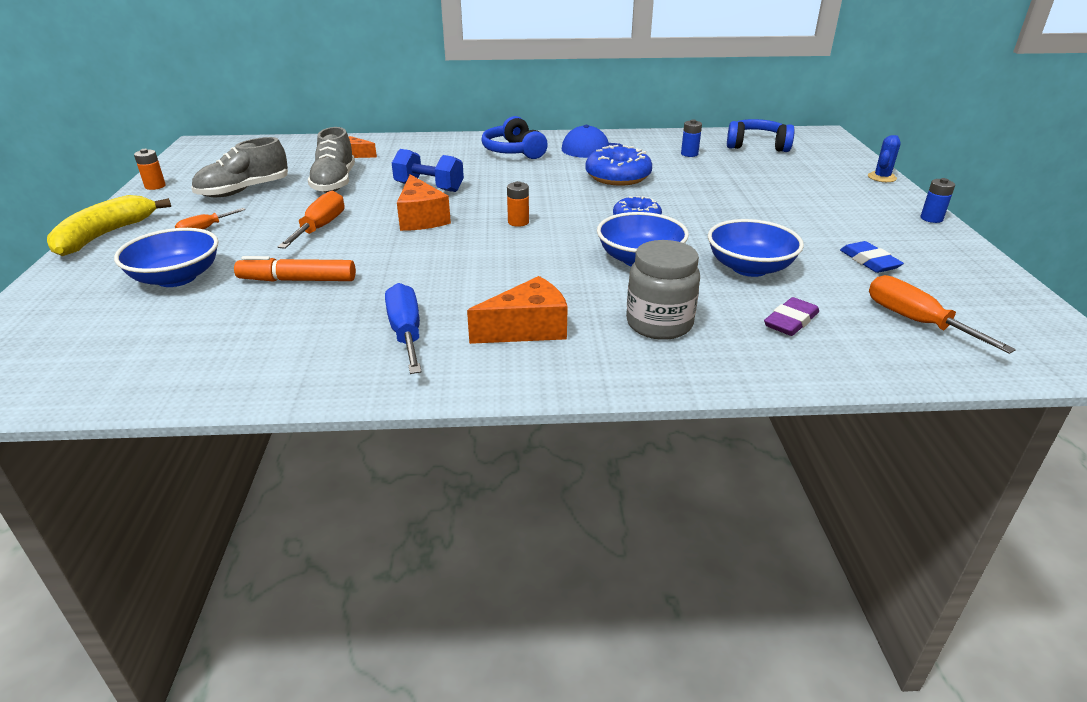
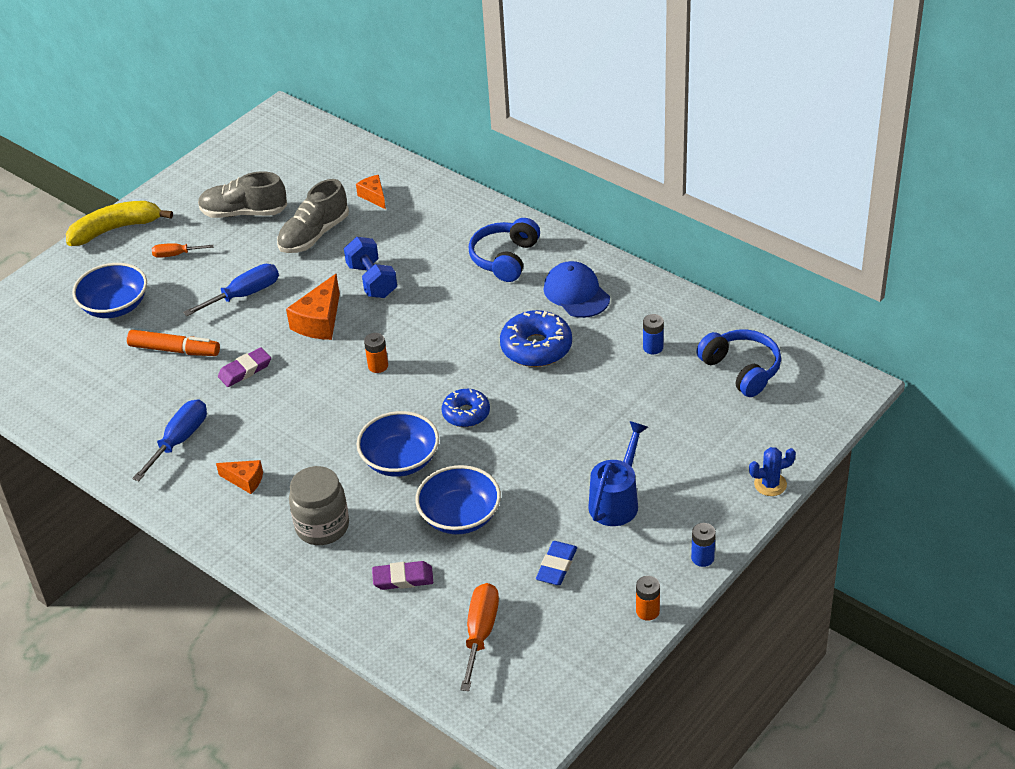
camera: 45 degrees right, 10 degrees up
(155, 186) = (194, 173): orange battery -> orange battery (647, 611)
(297, 280) = (174, 350): orange marker -> orange marker turned 150 degrees clockwise
(320, 228) = (244, 295): orange screwdriver -> blue screwdriver
(398, 265) = (245, 370): none -> purple eraser
(527, 329) = (245, 480): orange cheese -> orange cheese, size x0.60
(825, 217) = (616, 501): none -> blue watering can

